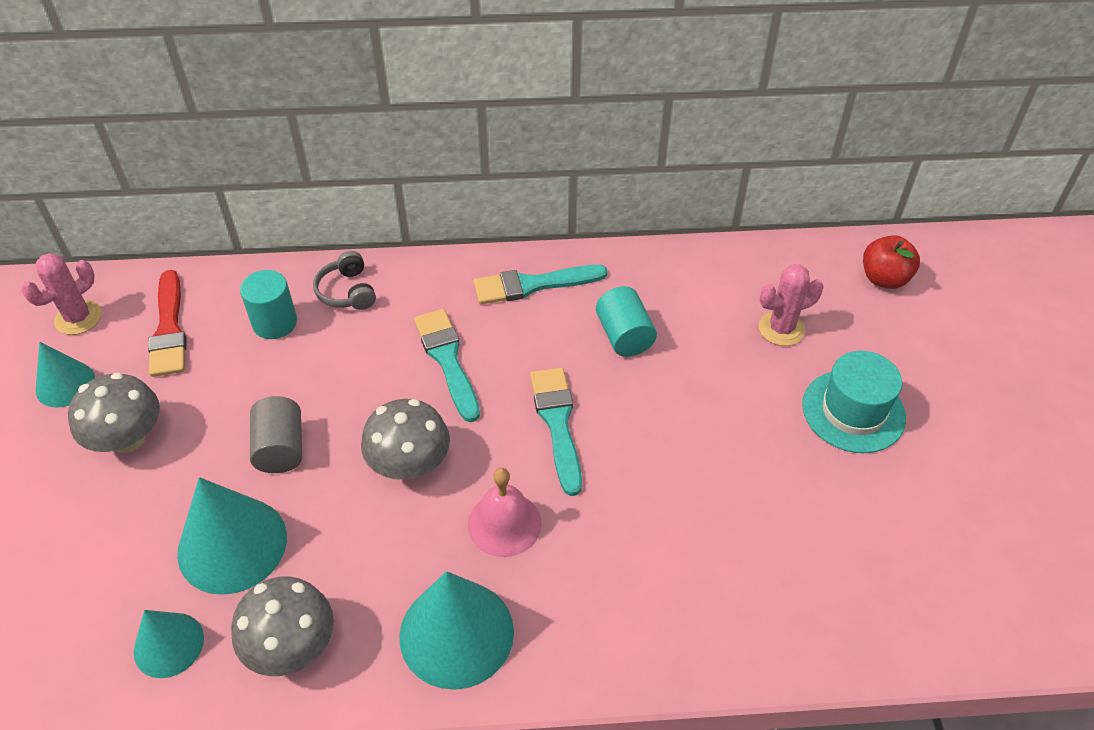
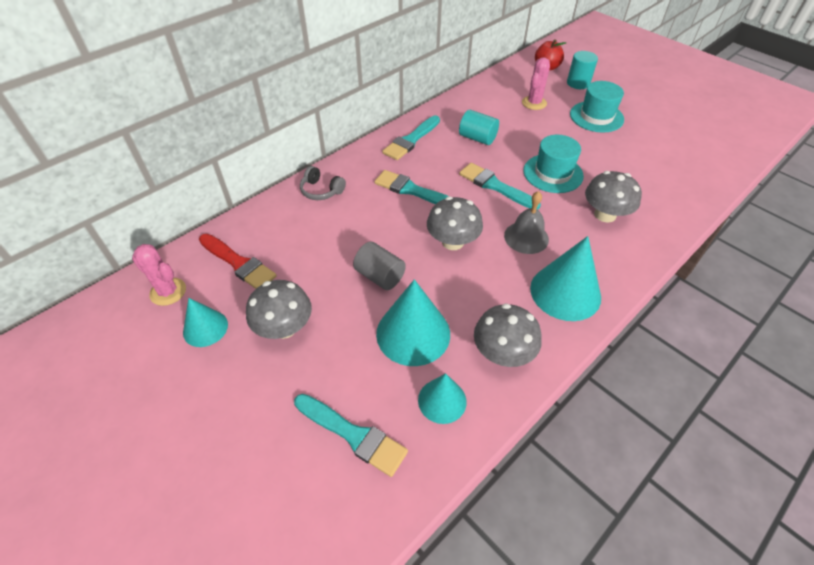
camera: 40 degrees left, 0 degrees up
(55, 607) = (353, 435): none -> turquoise brush
(78, 318) = (168, 292): pink cactus -> pink cactus turned 60 degrees counterclockwise
(275, 323) = (299, 225): turquoise cylinder -> turquoise cylinder (578, 83)
(504, 524) = (526, 237): pink bell -> grey bell
(653, 570) = (605, 214): none -> grey mushroom
(661, 458) = (553, 173): none -> turquoise hat

